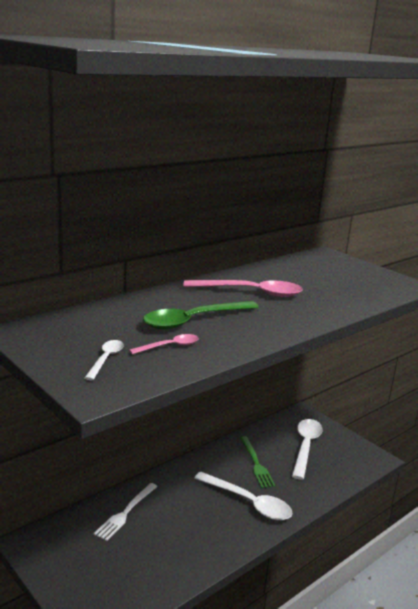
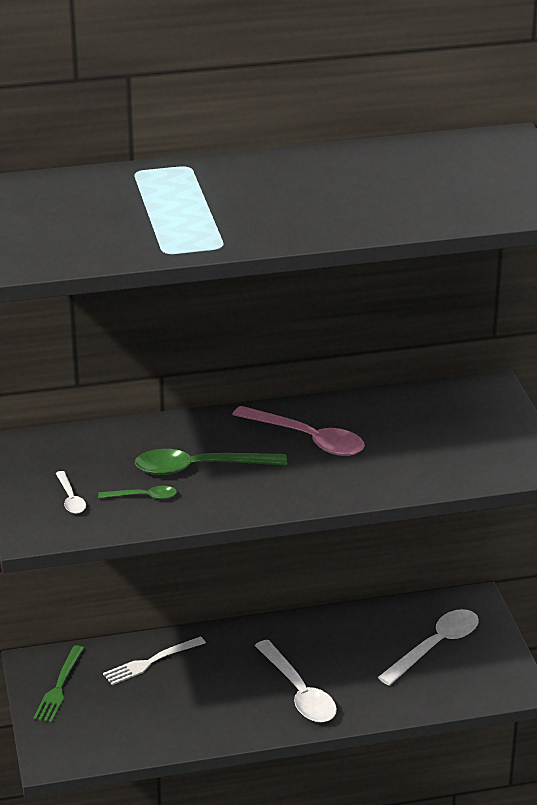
camera: 30 degrees right, 10 degrees up
(106, 359) = (70, 498): white spoon -> white spoon turned 120 degrees clockwise
(169, 346) = (143, 497): pink spoon -> green spoon
(256, 464) = (348, 650): green fork -> green fork (59, 688)

